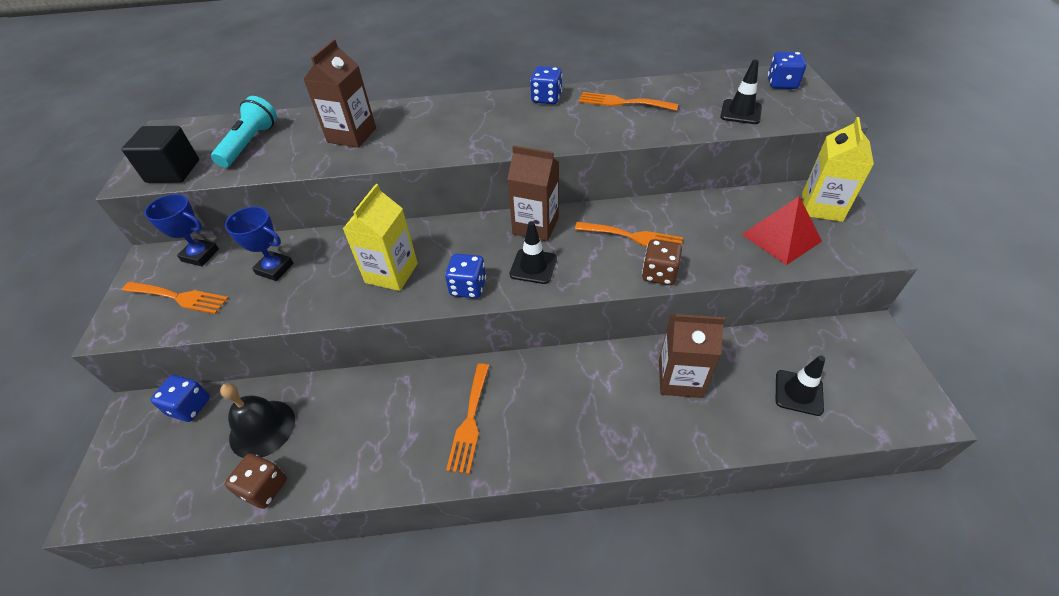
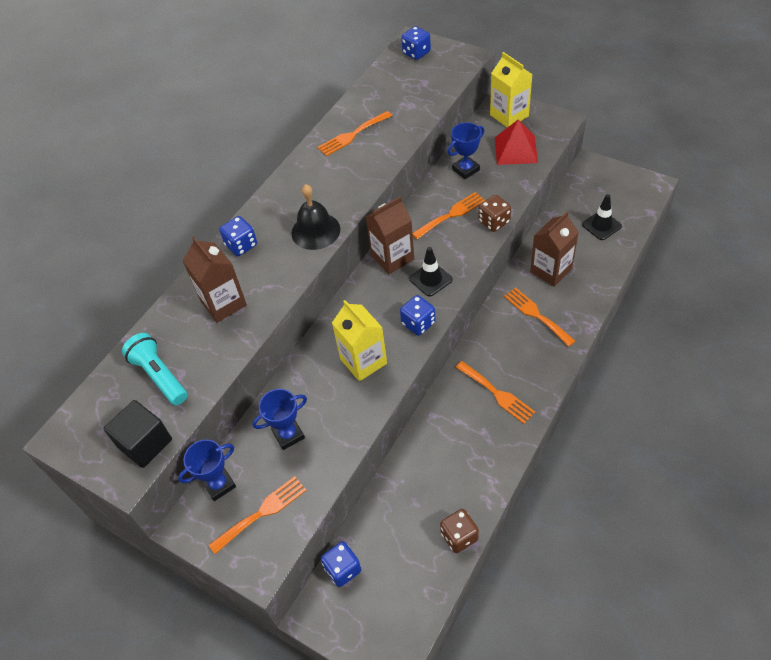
camera: 50 degrees left, 5 degrees up
(262, 428) = (405, 523): black bell -> black bell (315, 231)
(546, 98) = (302, 170): blue dice -> blue dice (241, 245)
(605, 399) = (536, 315): none -> orange fork
(705, 215) = (465, 169): none -> blue trophy
(740, 112) = (425, 90): black traffic cone -> none

